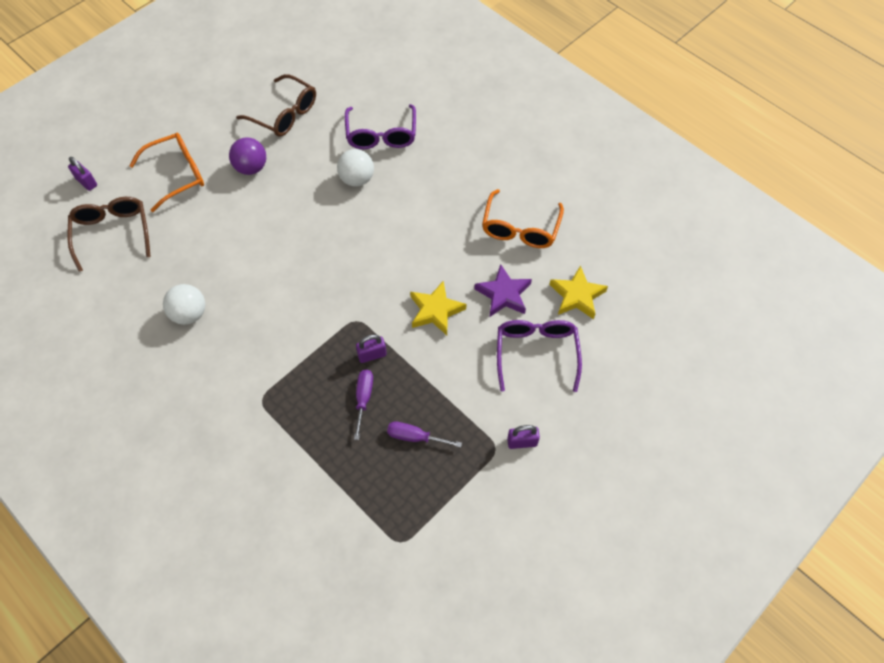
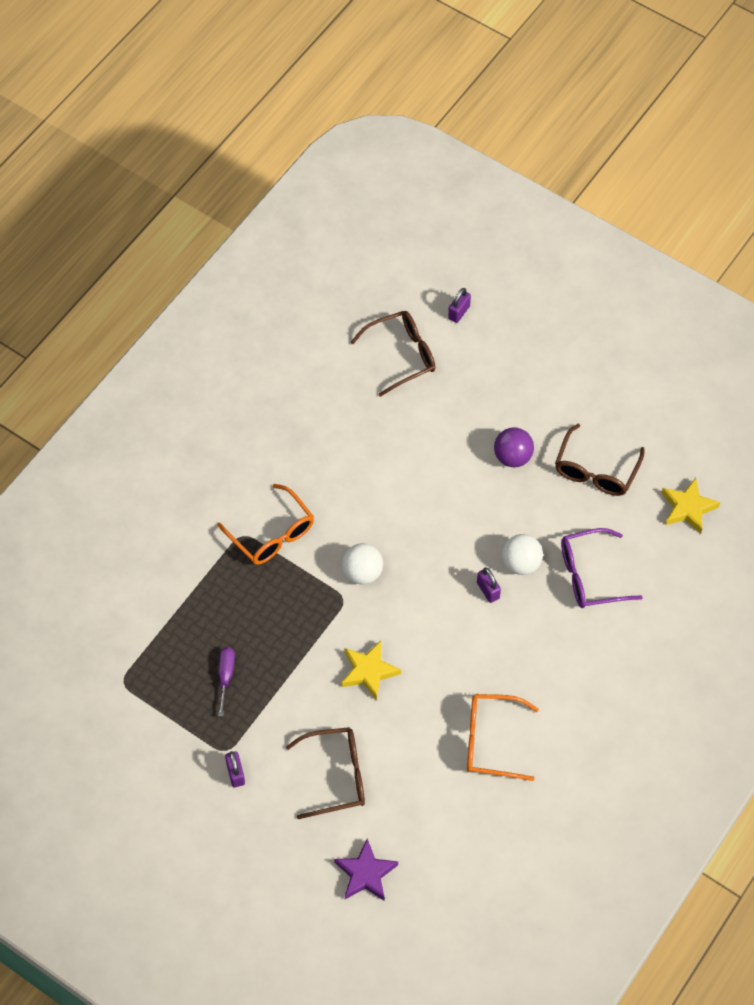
camera: 80 degrees right, 0 degrees up
(177, 174) = (487, 390): orange glasses -> orange glasses (272, 534)
(189, 314) = (322, 450): white ball -> white ball (362, 573)
(363, 399) = (258, 623): purple screwdriver -> none
(372, 355) = (307, 621): purple padlock -> purple padlock (488, 590)
(503, 294) = (401, 735): purple star -> purple star (365, 873)
(536, 353) = (336, 776): purple glasses -> brown glasses
(577, 296) = (414, 809): yellow star -> yellow star (688, 508)

